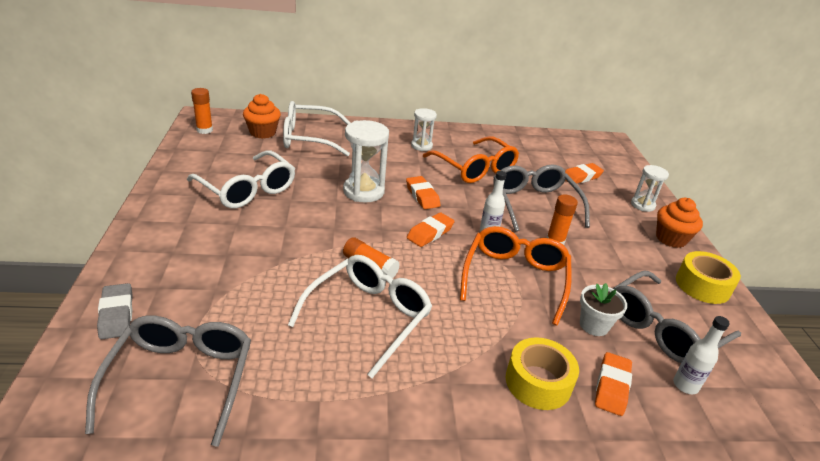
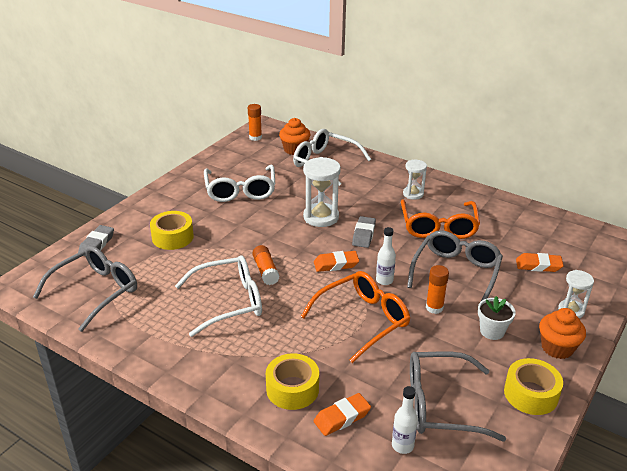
camera: 40 degrees right, 0 degrees up
(219, 268) = (172, 237): none -> yellow tape
(422, 196) = (363, 235): orange eraser -> grey eraser
(594, 325) = (383, 376): white flower pot -> white flower pot (492, 331)

